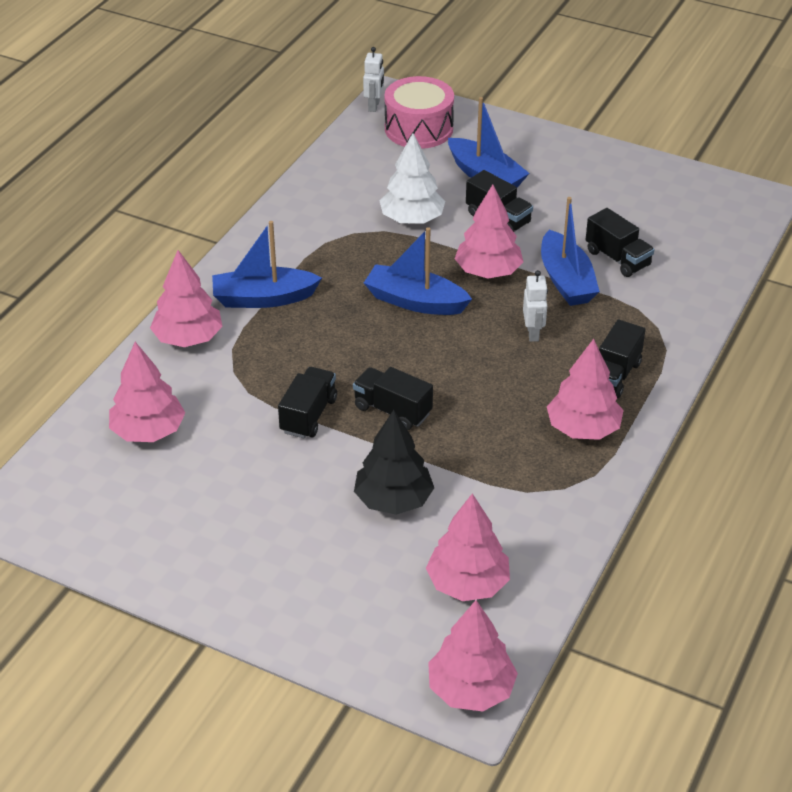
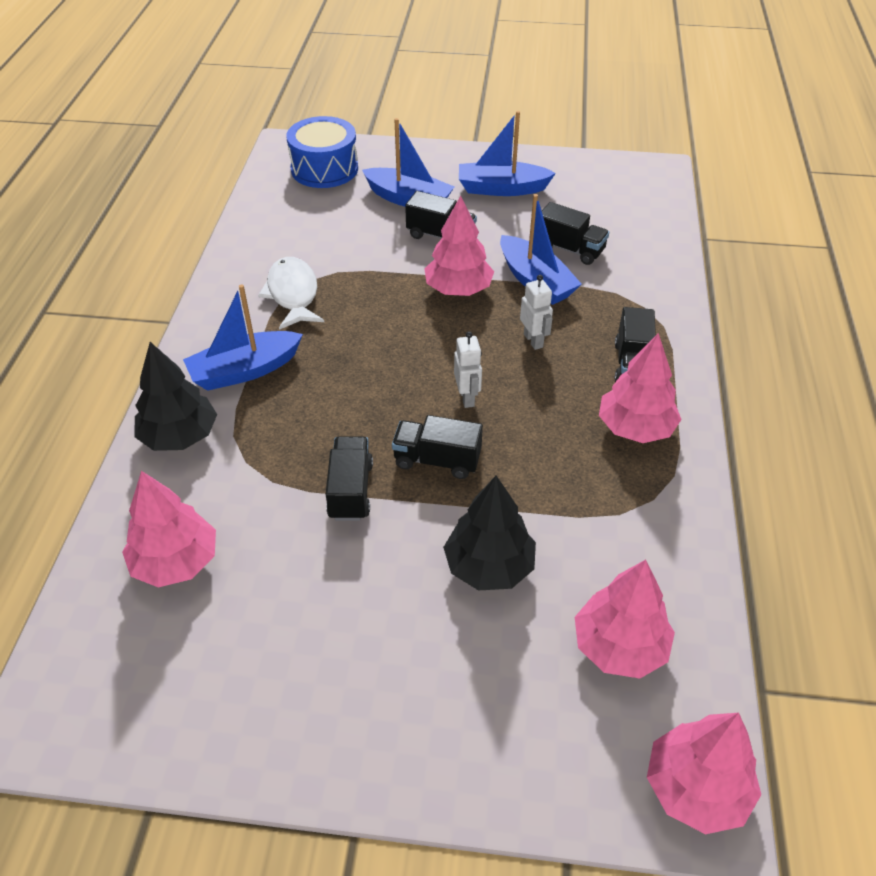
camera: 20 degrees left, 5 degrees up
(188, 338) = (180, 436): pink tree -> black tree
(334, 242) = (293, 294): none -> white fish
(374, 106) = (272, 157): white robot -> white robot (467, 398)
(412, 219) = (359, 255): white tree -> none
(415, 301) = (402, 336): blue boat -> blue boat (501, 189)
(418, 129) = (324, 169): pink drum -> blue drum

